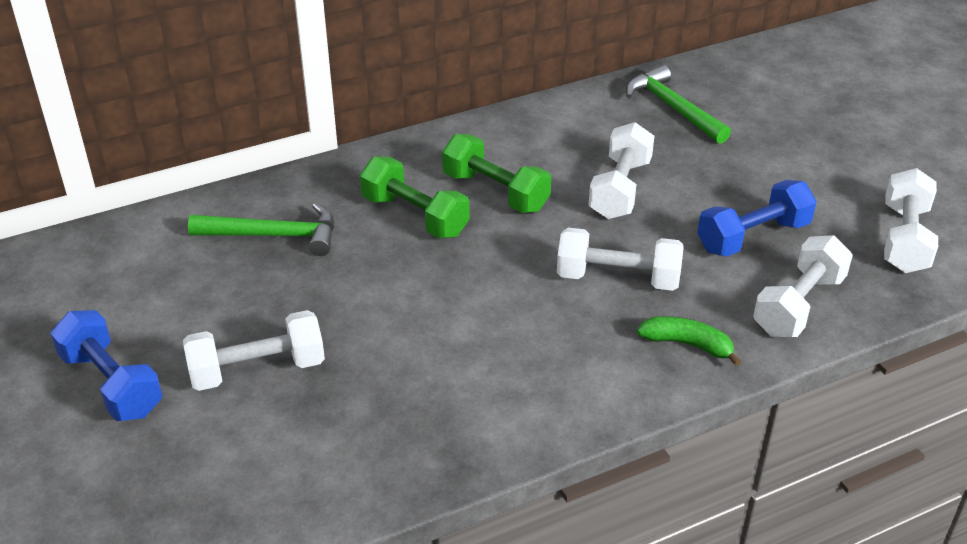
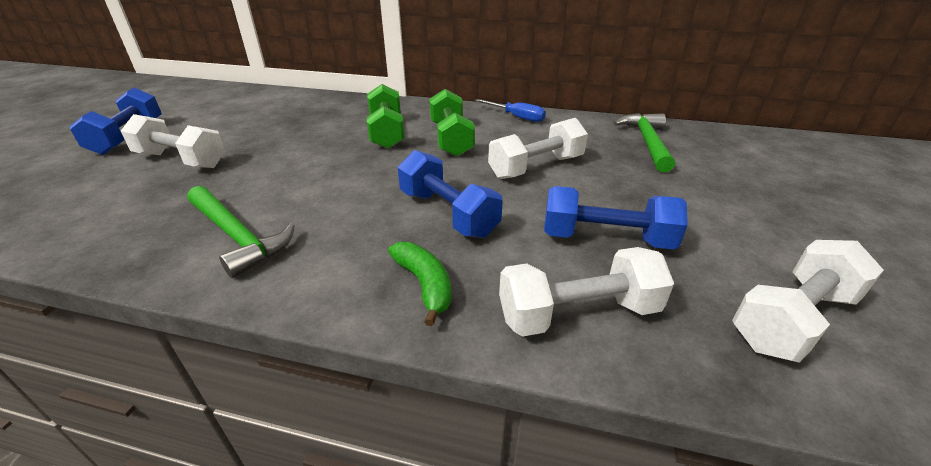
camera: 40 degrees right, 5 degrees down
(274, 235) = (308, 114): green hammer -> green hammer (238, 236)
(515, 127) = (516, 117): none -> blue screwdriver
(617, 278) = (448, 213): white dumbbell -> blue dumbbell

